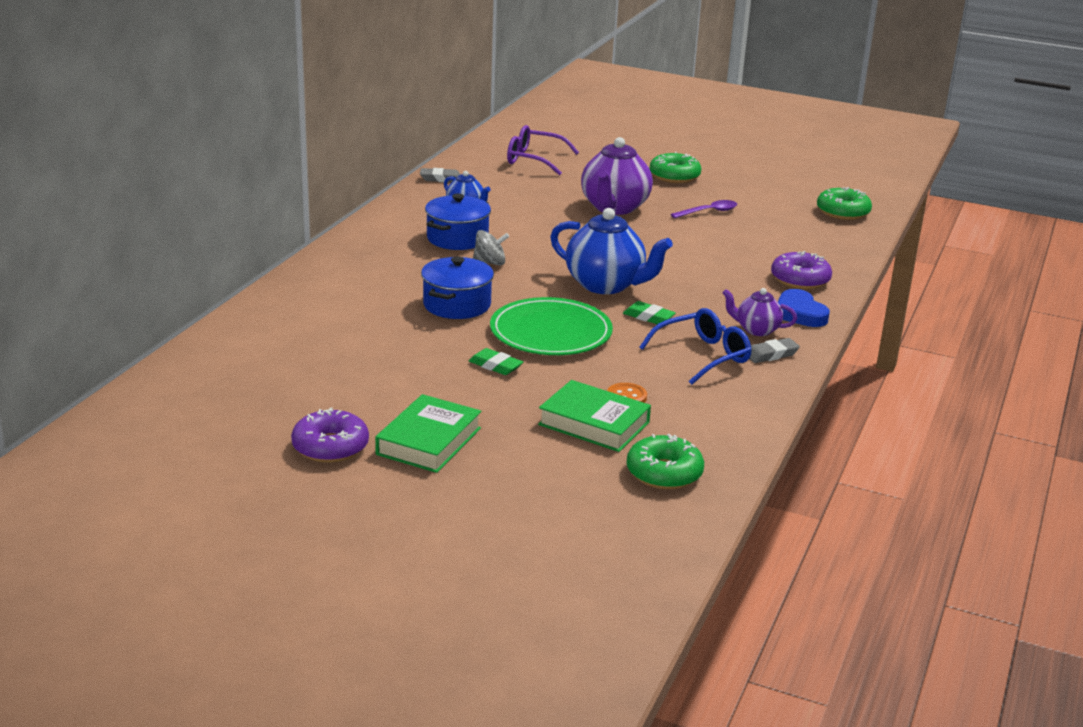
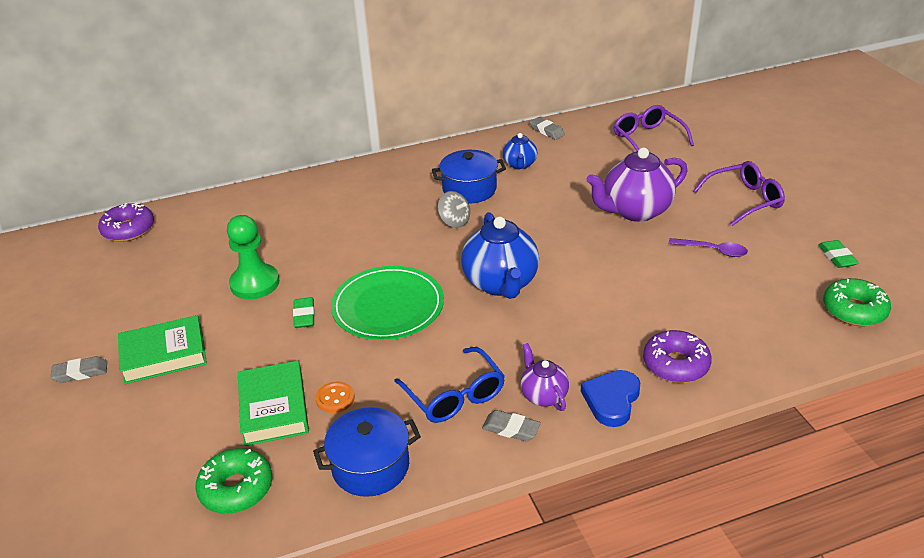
camera: 50 degrees right, 10 degrees up
(330, 447) = (114, 324): purple donut -> purple donut (128, 230)
(377, 487) = (80, 372): none -> grey eraser
(403, 366) = (255, 283): none -> green pawn
(457, 305) = (371, 248): blue pot -> blue pot (370, 466)
(648, 317) = (479, 332): green eraser -> green eraser (836, 257)
(674, 176) = (744, 200): green donut -> purple glasses
(702, 356) = (454, 395): blue glasses -> blue glasses turned 45 degrees clockwise

